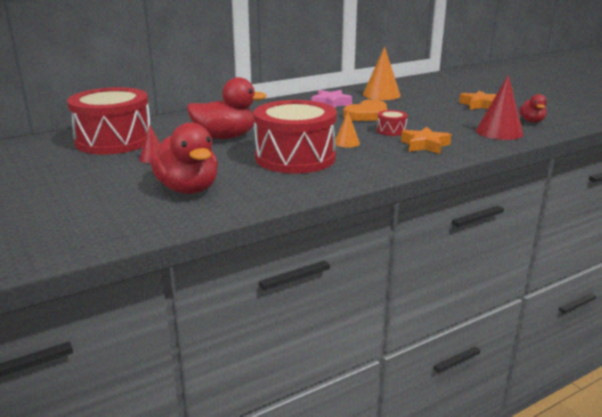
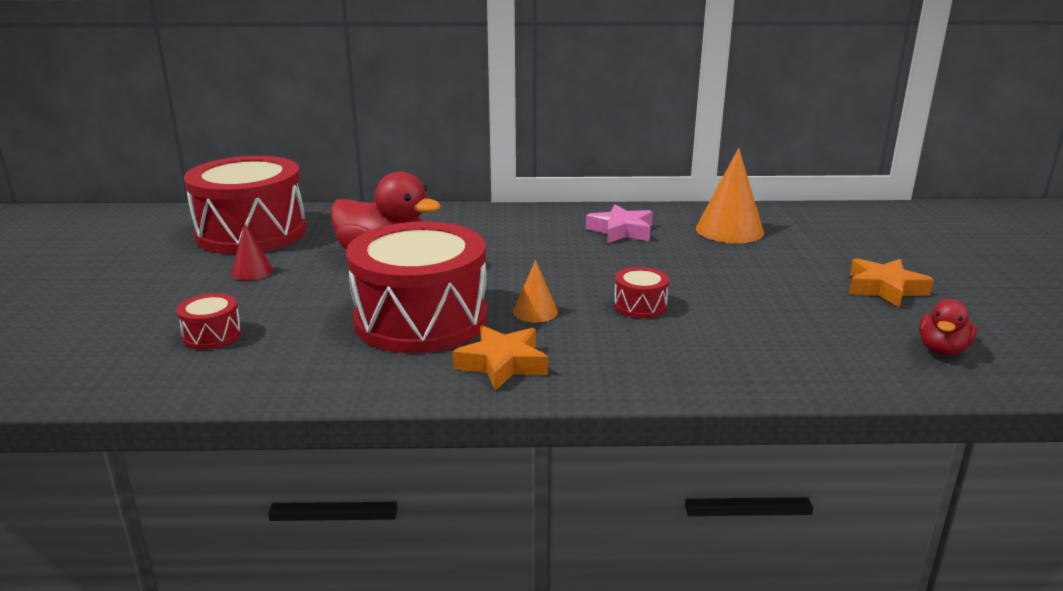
camera: 30 degrees right, 0 degrees up
(188, 189) = (212, 335): red duck -> red drum
(367, 114) = (648, 265): orange heart -> none
(425, 145) = (654, 350): orange star -> orange star (502, 364)
(499, 132) = (837, 357): red cone -> none

